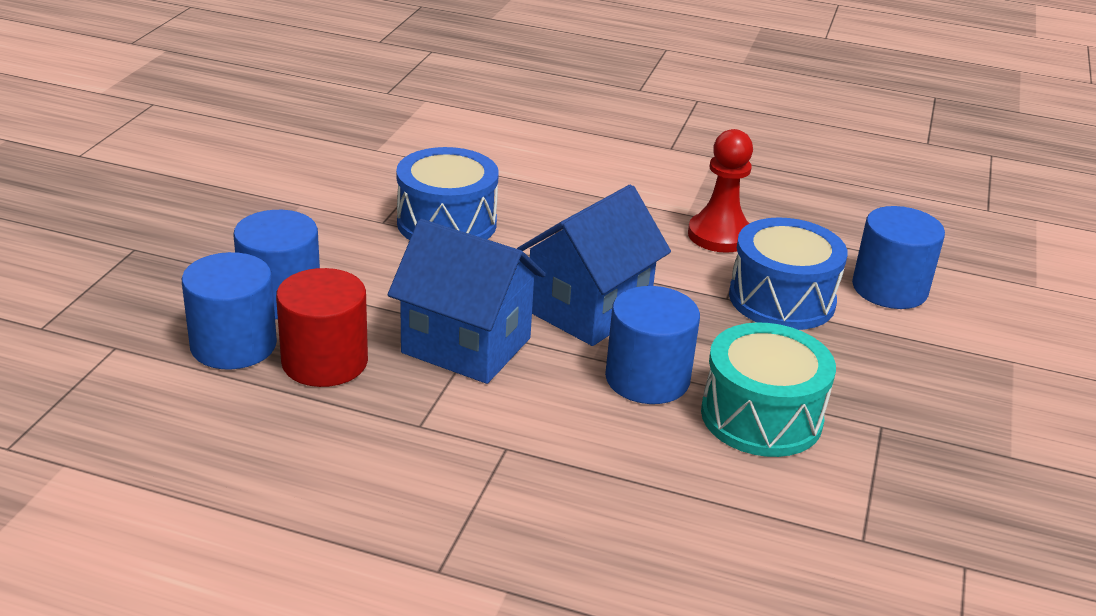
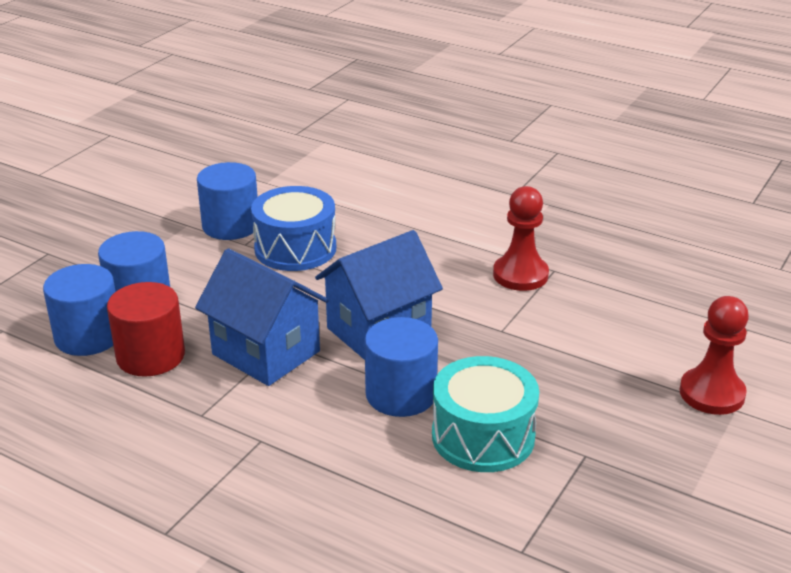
camera: 15 degrees right, 0 degrees up
(781, 299) = (549, 335): blue drum -> none
(889, 289) = (651, 334): blue cylinder -> blue cylinder (231, 225)
(981, 346) = (712, 393): none -> red pawn

